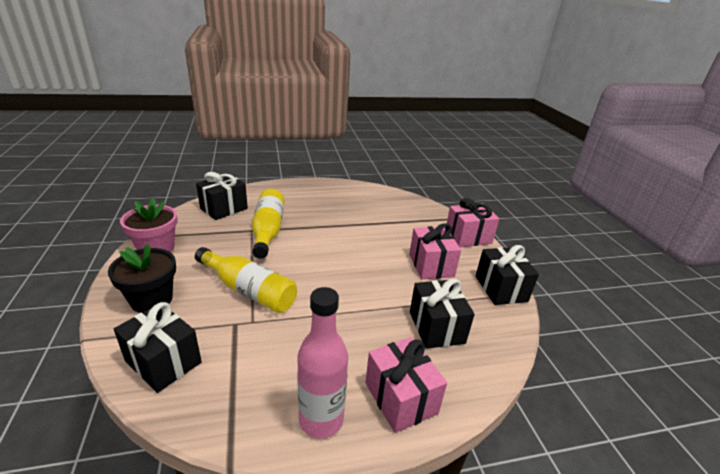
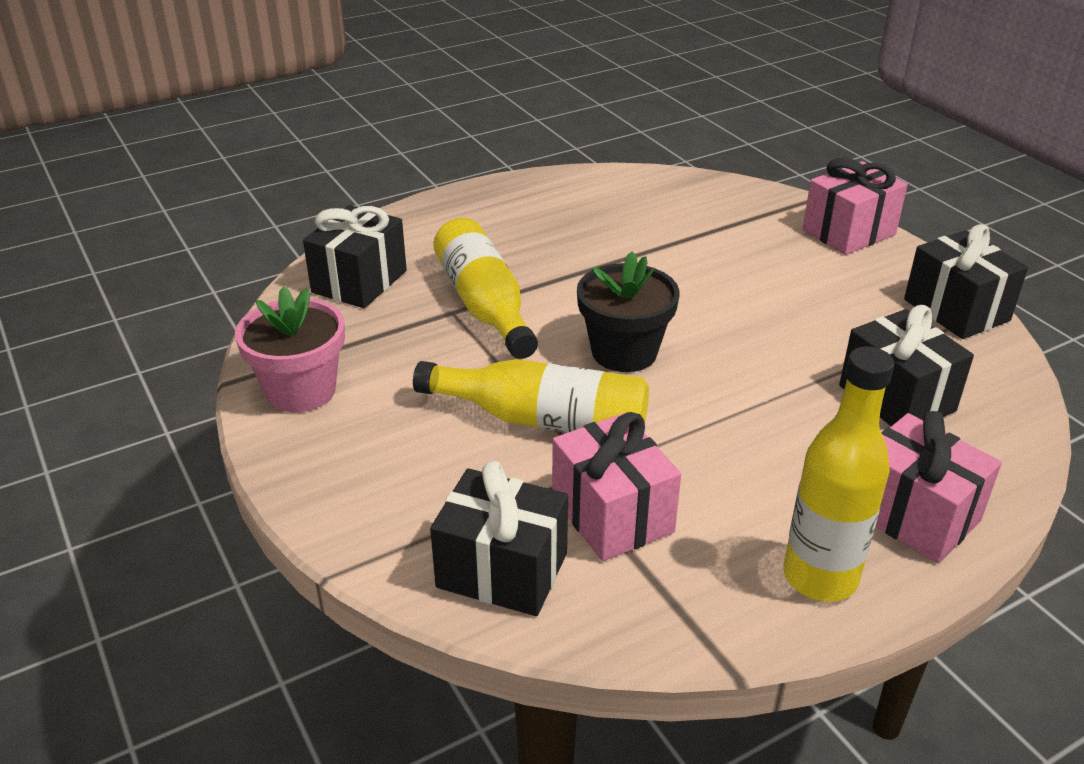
camera: 15 degrees left, 5 degrees up
(151, 300) = (383, 481): black flower pot -> black flower pot (624, 352)
(321, 419) = (820, 577): pink bottle -> yellow bottle
(431, 265) = (820, 298): pink gift -> pink gift (612, 514)

